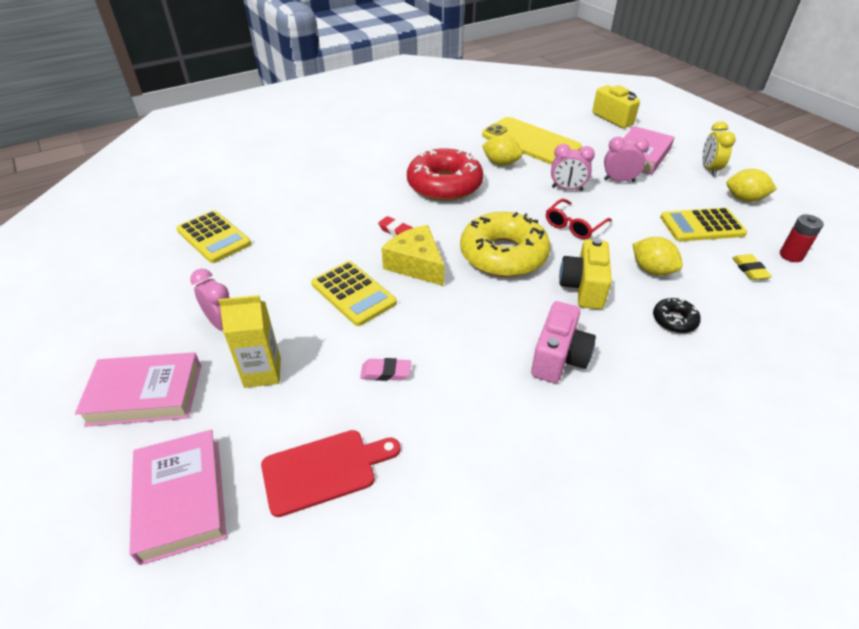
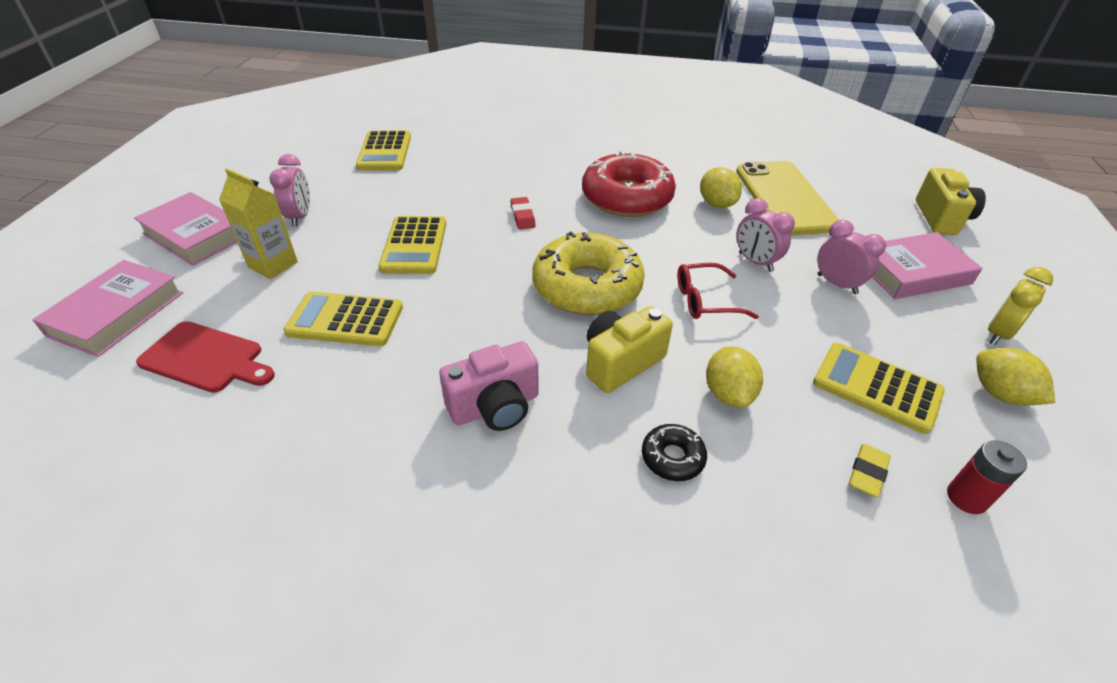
camera: 40 degrees right, 0 degrees up
(386, 372) = (345, 320): pink eraser -> yellow calculator
(416, 265) = (496, 251): yellow cheese -> none

